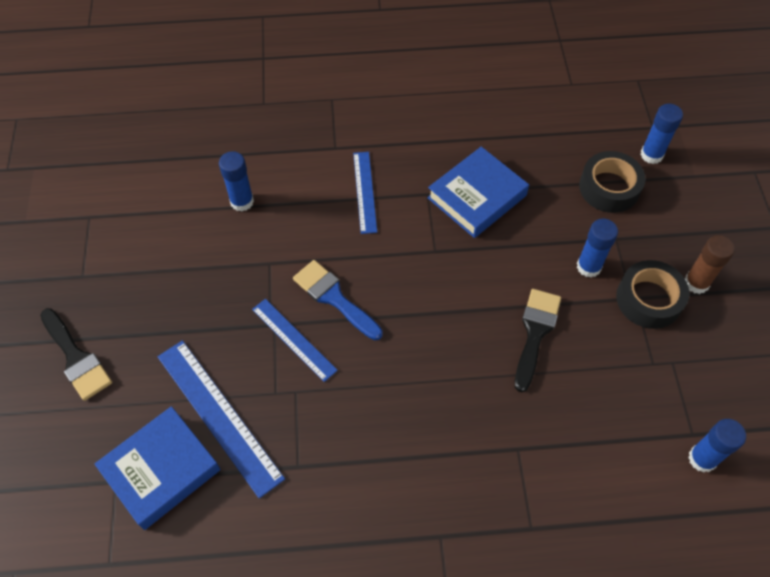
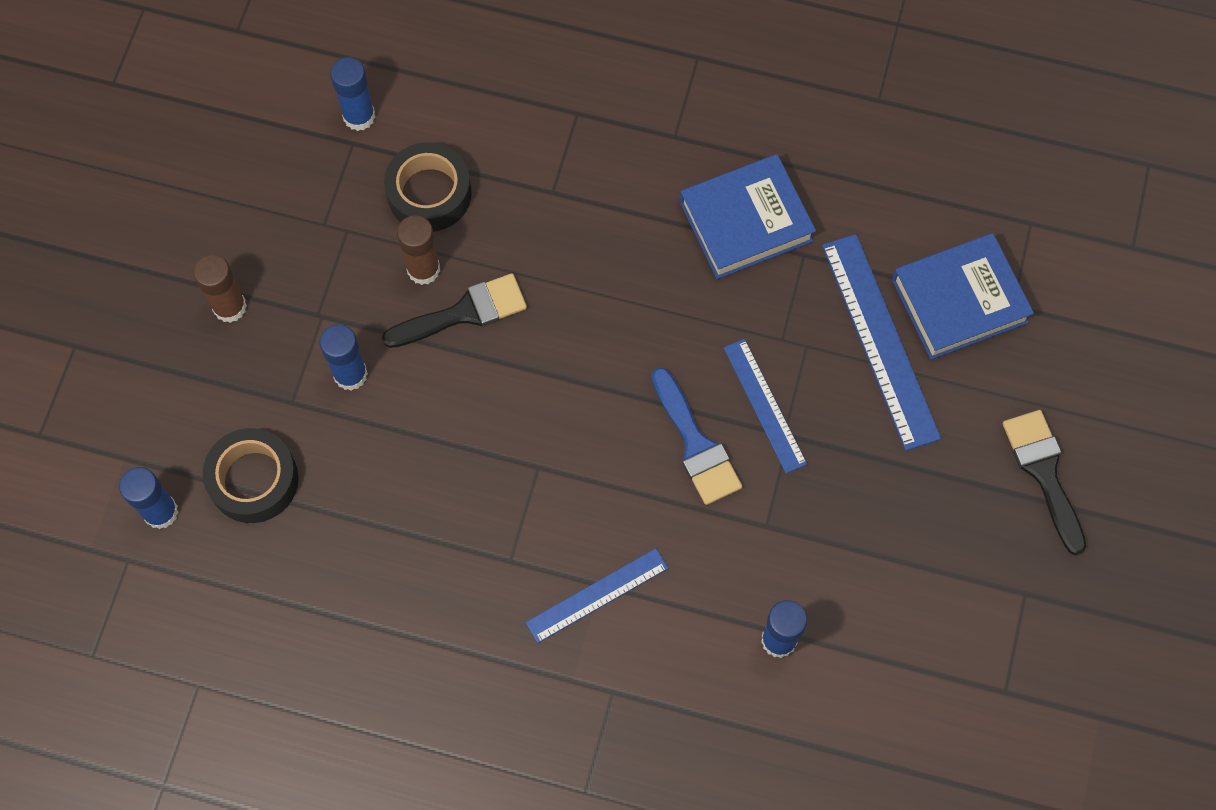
camera: 160 degrees left, 10 degrees up
(365, 192) = (597, 595): blue ruler -> blue ruler turned 45 degrees clockwise
(477, 197) = (443, 530): blue book -> blue book (746, 221)
(535, 333) = (464, 312): black brush -> black brush turned 150 degrees counterclockwise
(581, 353) = (423, 269): none -> brown glue stick
(649, 299) = (302, 306): black tape -> black tape (429, 193)

